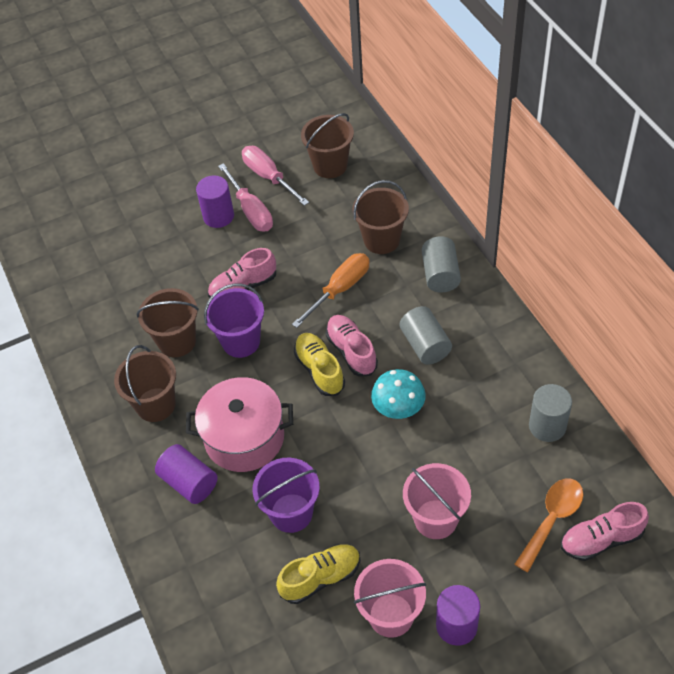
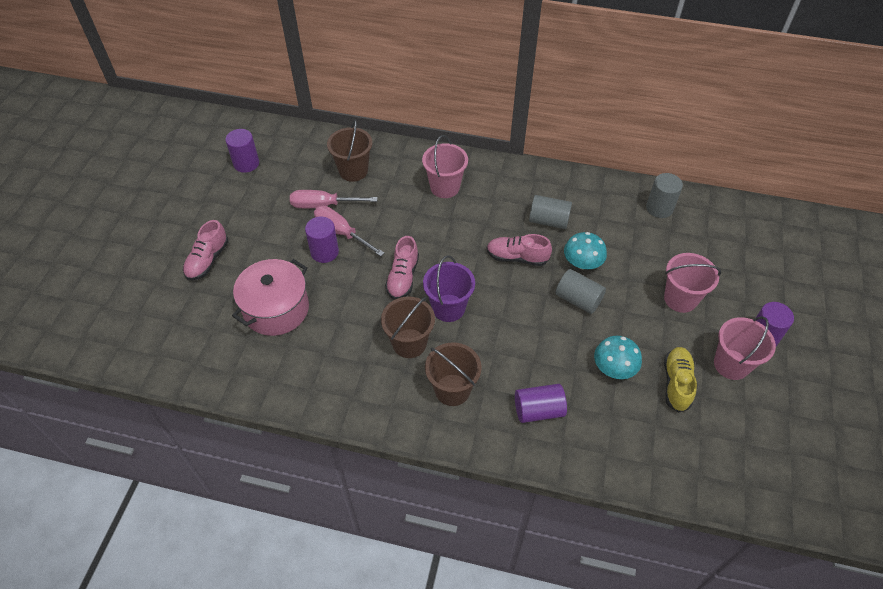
camera: 55 degrees left, 0 degrees up
(244, 438) = (530, 356): pink pot -> pink pot (276, 309)
(251, 211) = (341, 232): pink screwdriver -> pink screwdriver turned 150 degrees counterclockwise
(261, 96) = (246, 163): none -> purple cylinder
(291, 513) = (614, 368): purple bucket -> turquoise mushroom
(319, 370) = (515, 282): yellow shoe -> none
(340, 289) = (461, 231): orange screwdriver -> none
(381, 240) = (445, 187): brown bucket -> pink bucket
(440, 274) = (502, 180): grey cylinder -> grey cylinder (578, 299)
(552, 519) = (724, 248): orange spoon -> none
(601, 539) = (754, 237): pink shoe -> pink shoe (207, 260)

